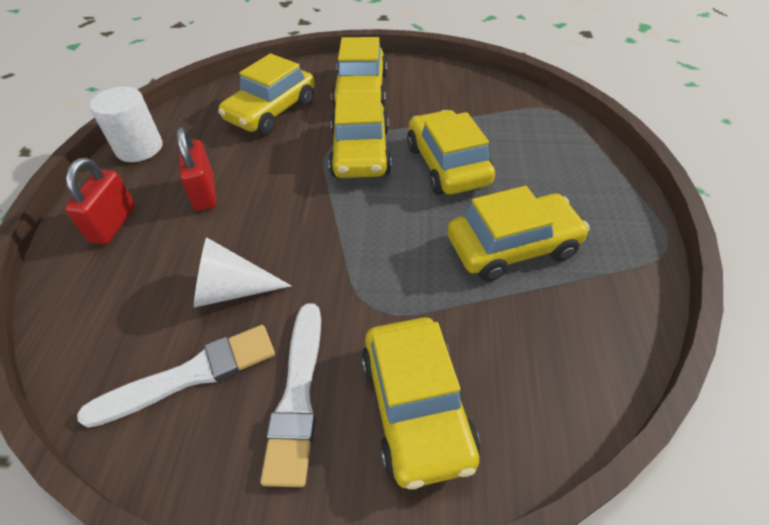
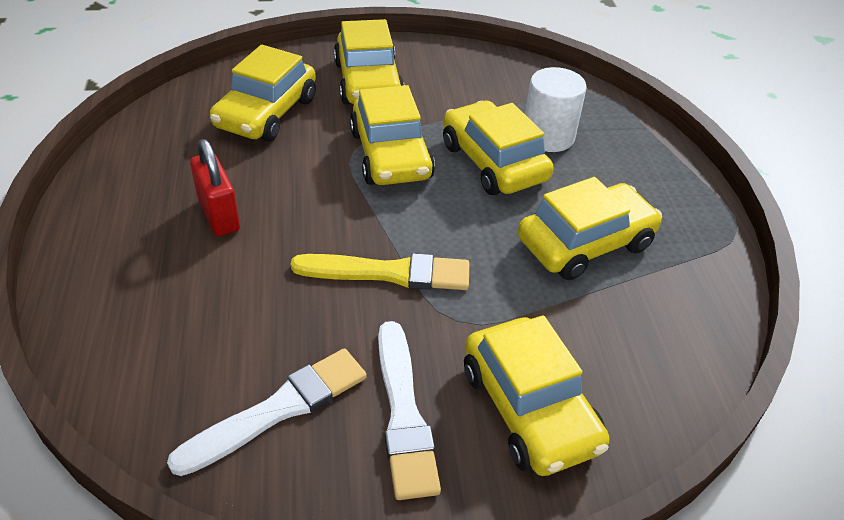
camera: 15 degrees left, 5 degrees down
(113, 224) = (117, 260): red padlock -> none
(139, 148) = (113, 168): white cylinder -> white cylinder (548, 136)
(231, 290) = (292, 318): white cone -> none
(326, 257) = (388, 273): none -> yellow brush

